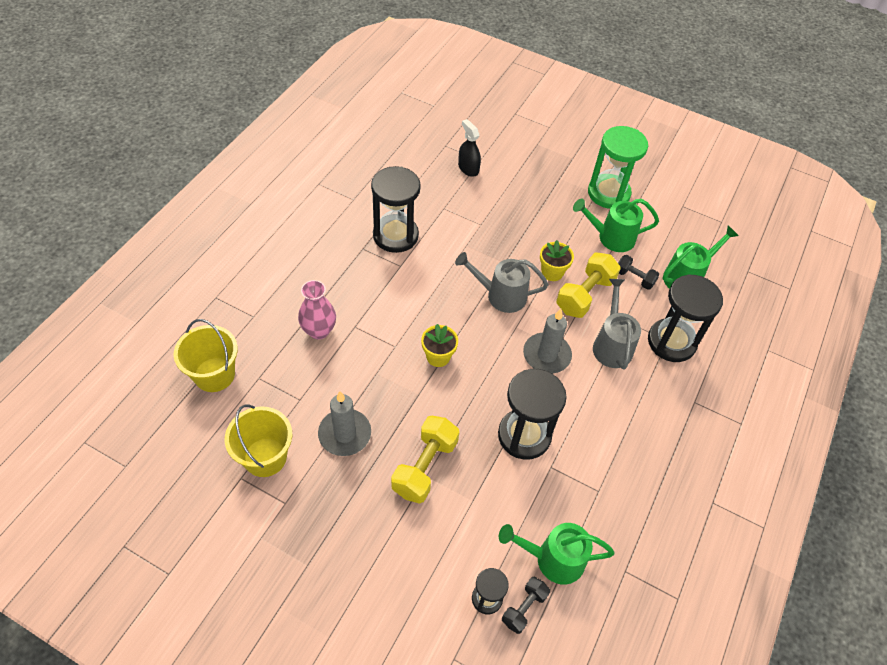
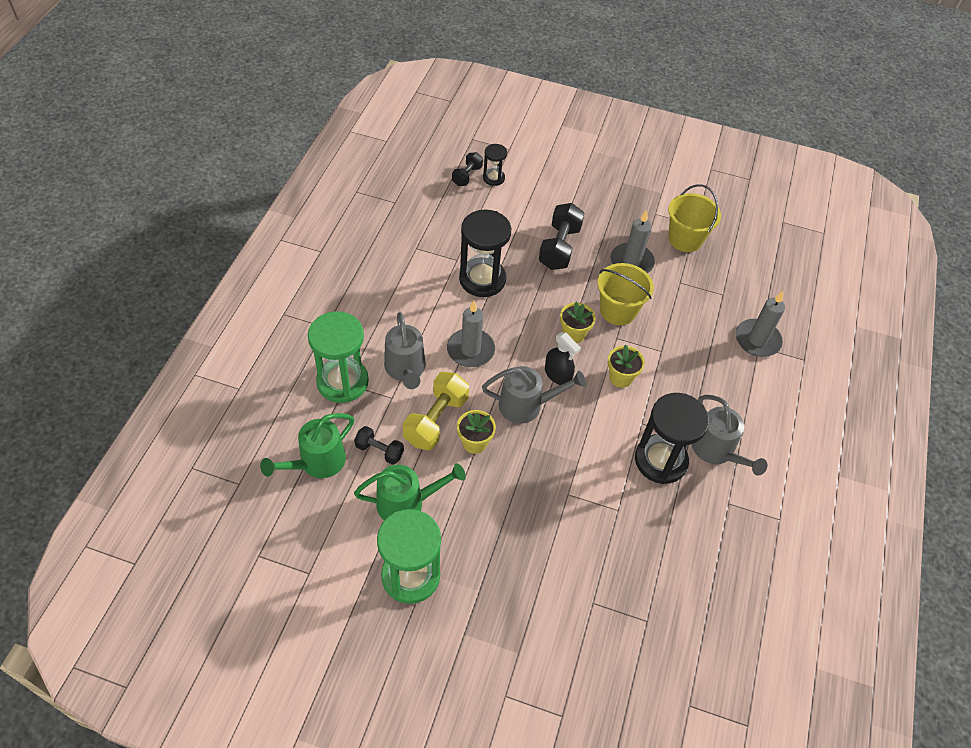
camera: 170 degrees right, 0 degrees up
(214, 375) = (760, 292): yellow bucket -> yellow bucket (618, 310)
(251, 323) = (757, 340): none -> grey candle
(319, 331) = (692, 342): pink vase -> none
(344, 235) = (717, 451): none -> grey watering can
(405, 307) = (620, 377): none -> yellow flower pot
(425, 467) = (559, 247): yellow dumbbell -> black dumbbell
(468, 168) = (605, 583): black spray bottle -> black spray bottle (558, 375)
(552, 559) = (449, 203): green watering can -> none
(671, 342) = (342, 382): black hourglass -> green hourglass

